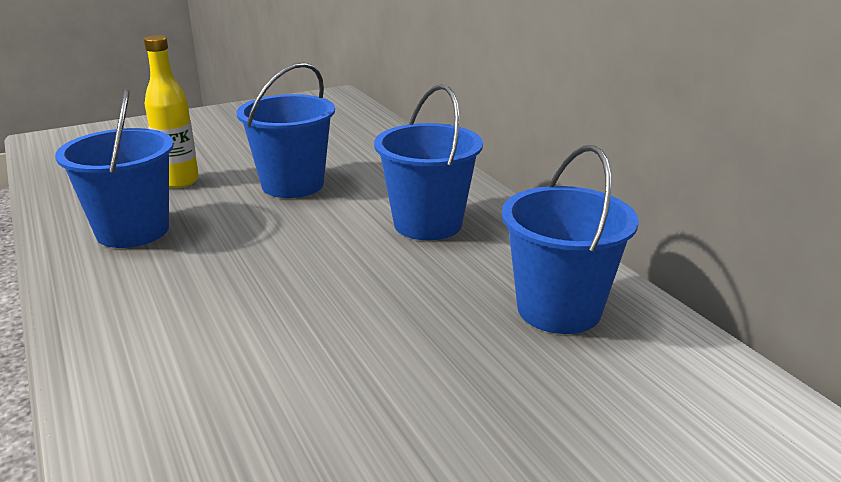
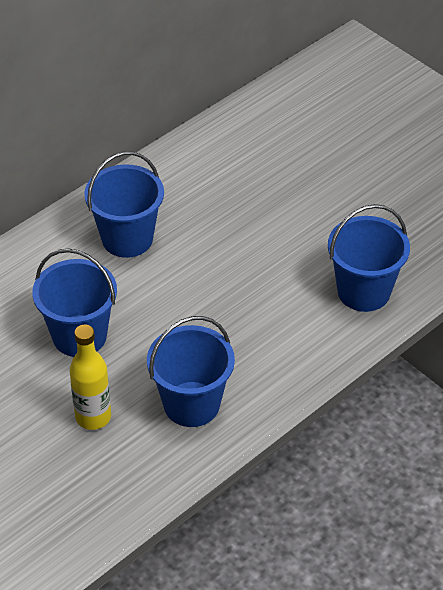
camera: 105 degrees left, 20 degrees up
(559, 309) = (217, 165): blue bucket -> blue bucket (363, 291)

